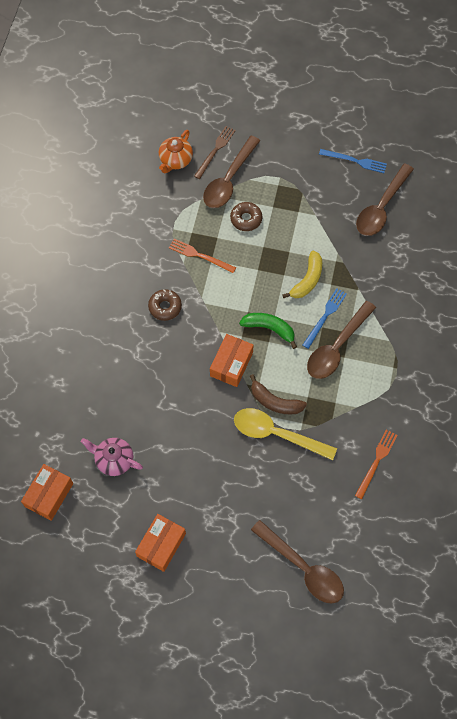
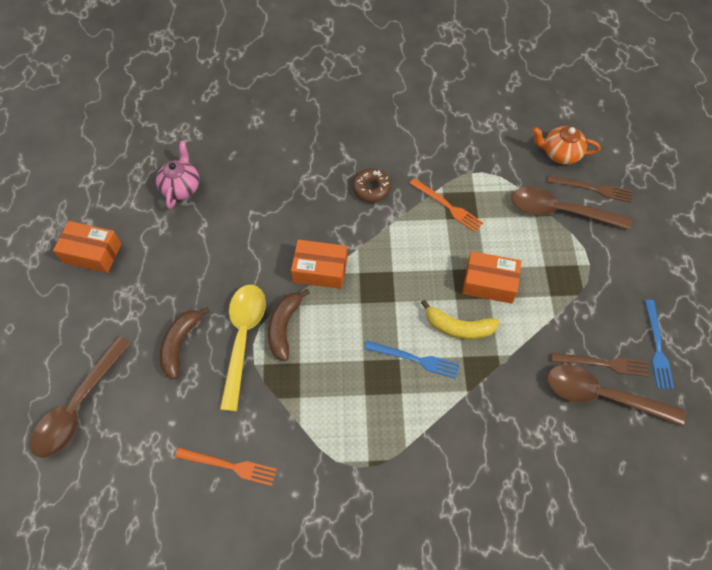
camera: 75 degrees right, 5 degrees down
(49, 495) = (134, 143): orange box -> orange box (489, 283)
(200, 256) = (447, 206): orange fork -> orange fork turned 120 degrees clockwise
(246, 219) = (515, 241): brown donut -> none
(269, 328) = (378, 300): green banana -> none
(269, 482) = (180, 344): none -> brown banana
(337, 347) = (376, 382): brown spoon -> none
(358, 198) = (603, 364): none -> brown fork

